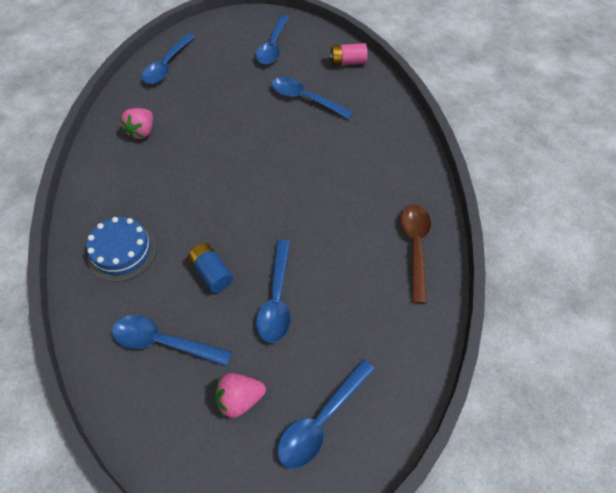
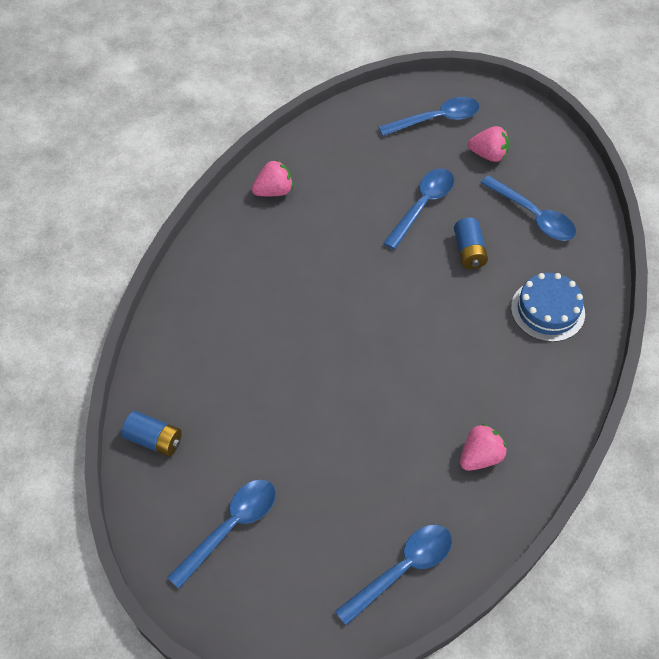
camera: 150 degrees left, 0 degrees up
(305, 99) = (252, 406): blue spoon -> none
(347, 62) = (154, 440): pink battery -> blue battery
(415, 247) = (274, 191): brown spoon -> pink strawberry

